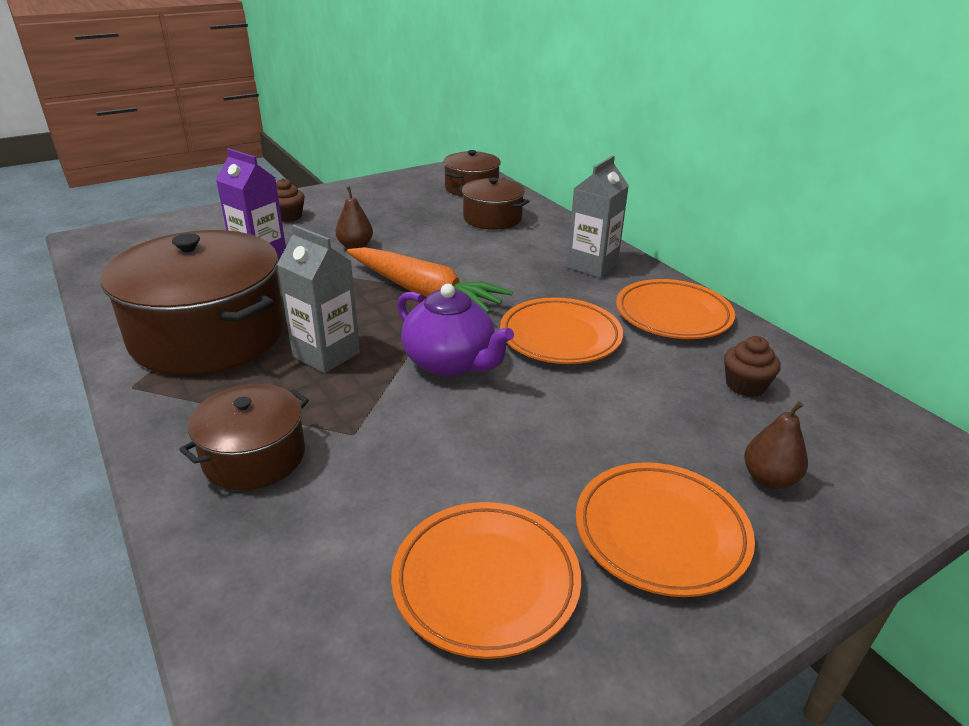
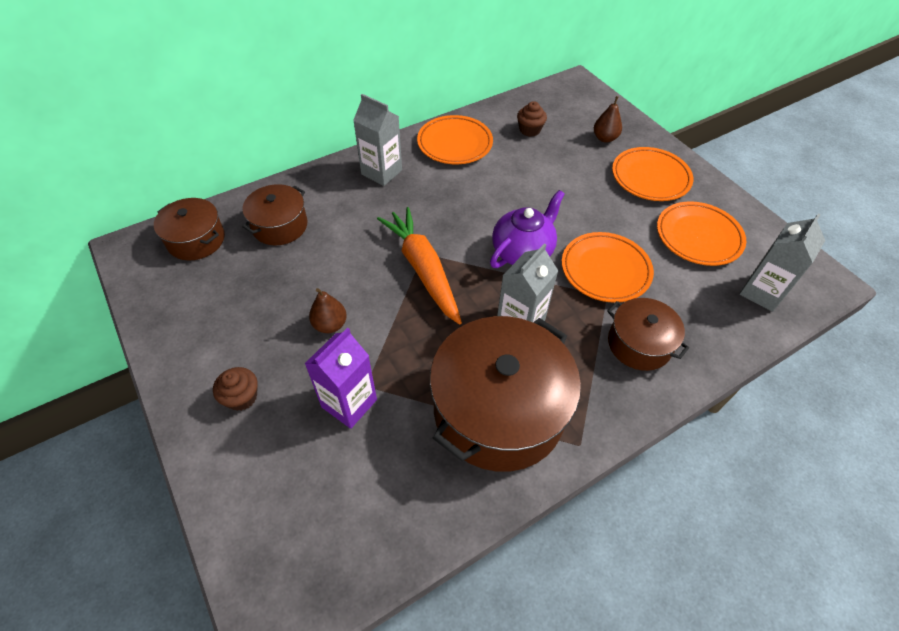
camera: 90 degrees left, 20 degrees up
(316, 665) = (762, 292): none -> grey carton
(424, 292) = (423, 269): orange carrot -> orange carrot turned 60 degrees counterclockwise
(560, 337) = (485, 197): orange plate -> orange plate (605, 270)

